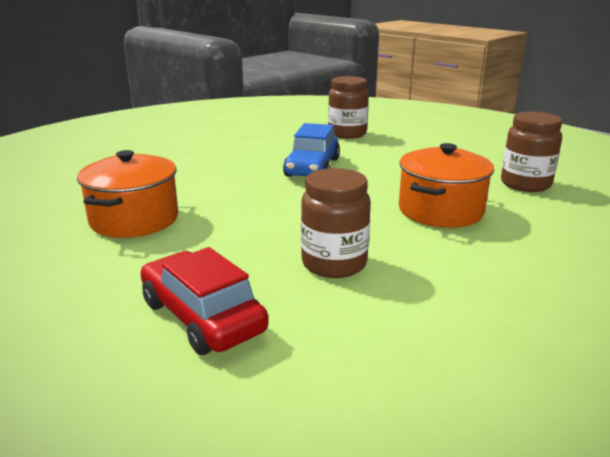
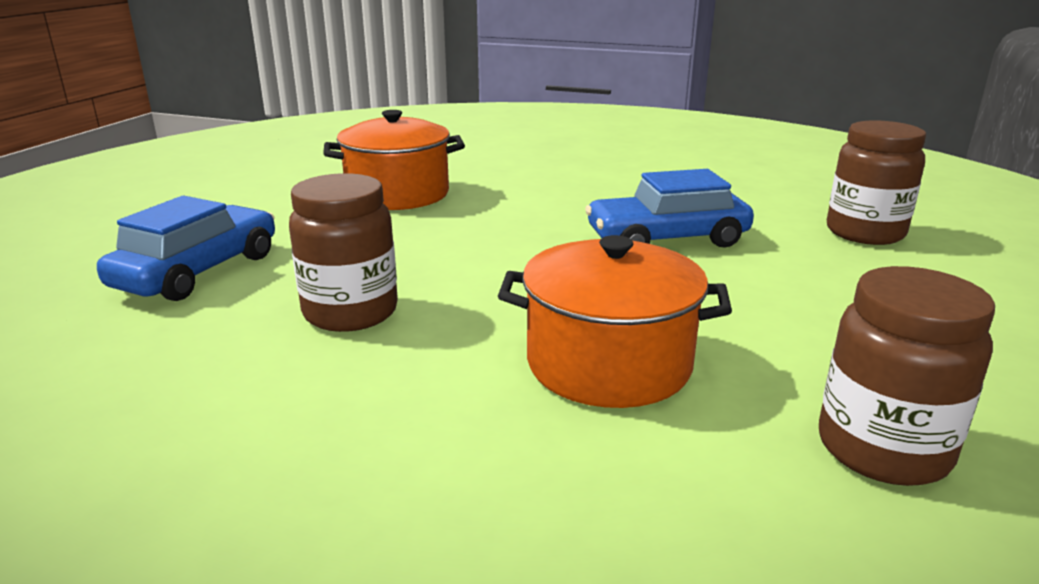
camera: 65 degrees right, 0 degrees up
(202, 317) = (198, 271): red car -> blue car

